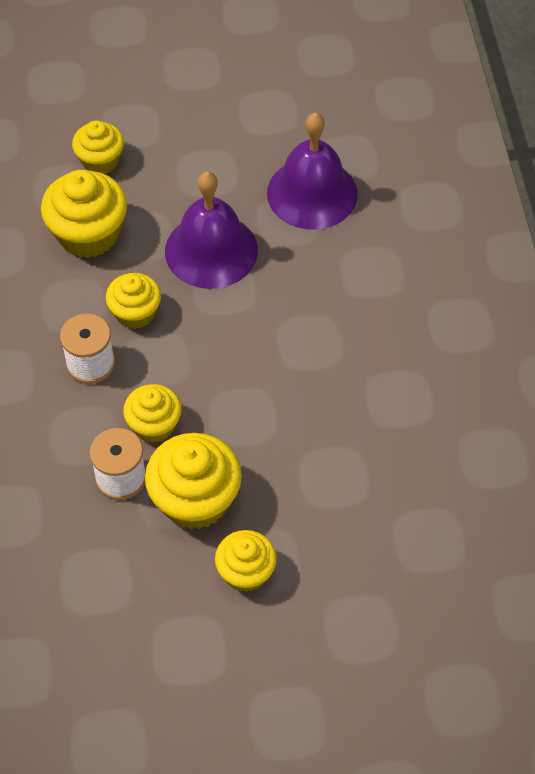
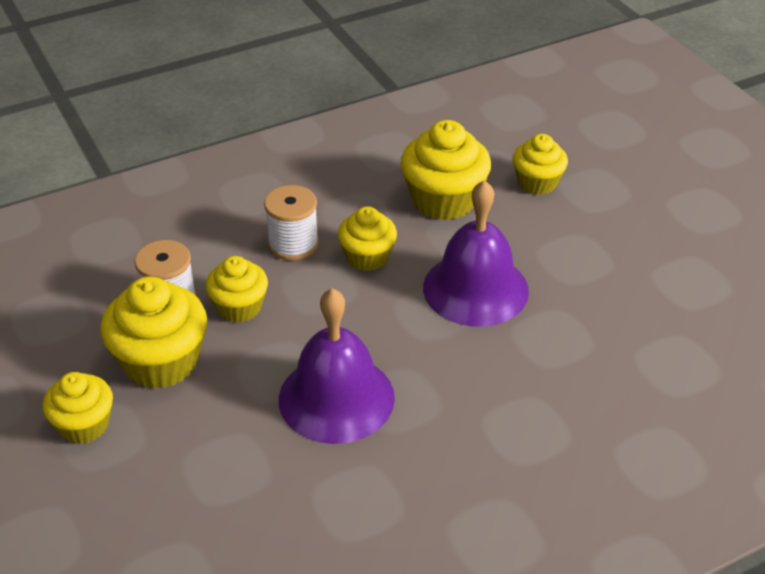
camera: 70 degrees right, 15 degrees down
(312, 193) = (604, 347): purple bell -> purple bell (336, 398)

